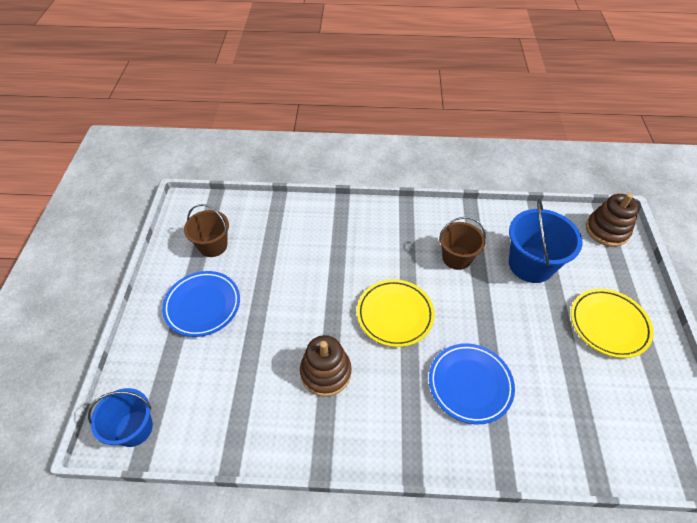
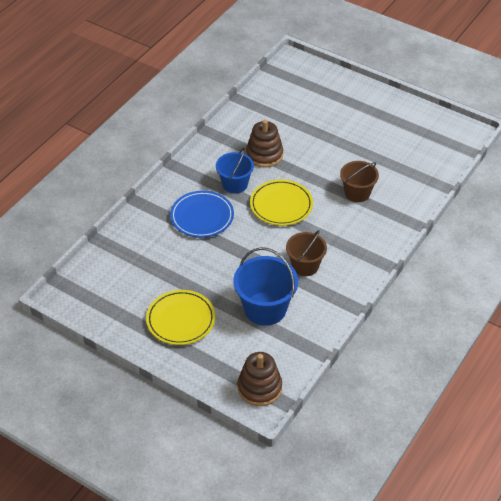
camera: 120 degrees right, 5 degrees down
(134, 428) = (290, 70): blue bucket -> blue bucket (235, 184)
(202, 305) = (359, 116): blue plate -> none
(213, 245) = (413, 135): brown bucket -> brown bucket (357, 193)

